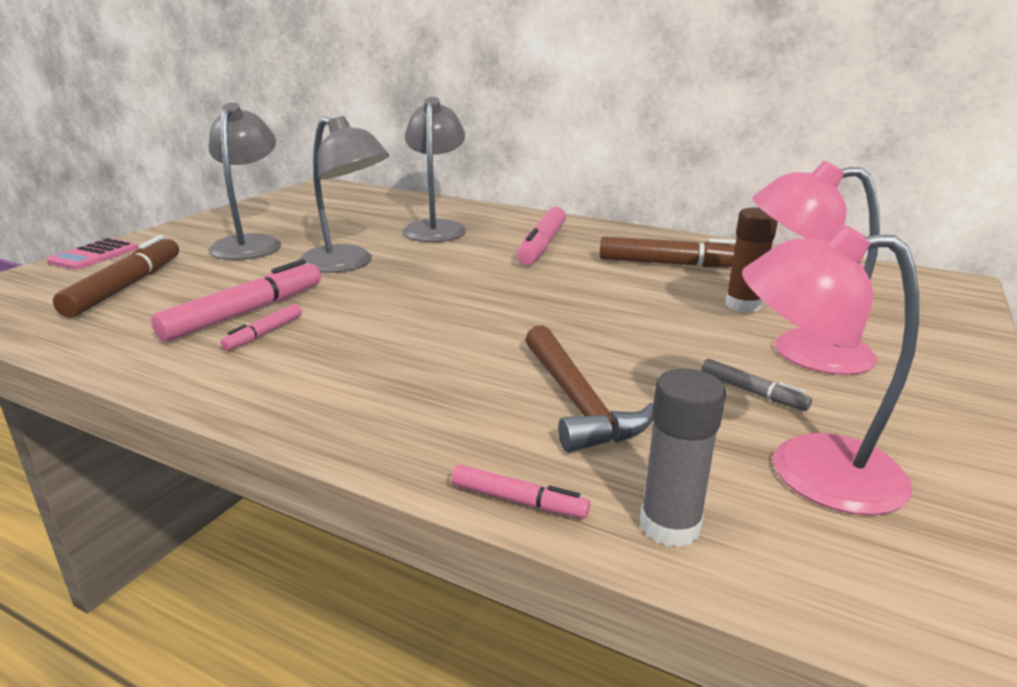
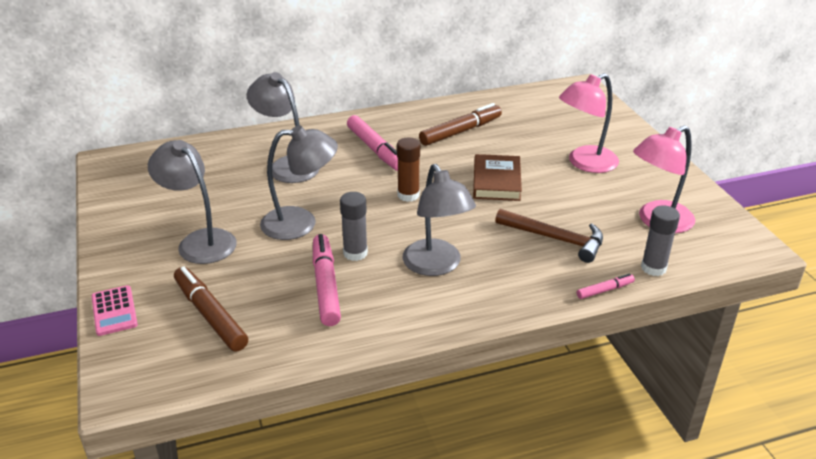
camera: 45 degrees left, 10 degrees up
(264, 334) = (366, 290): pink marker -> none
(330, 303) = (355, 253): none -> grey glue stick
(374, 351) = (436, 266): none -> grey lamp
(622, 316) = (496, 181): none -> brown book
(742, 305) = (529, 146): brown glue stick -> brown glue stick (408, 195)
(752, 392) = (599, 196): grey marker -> none

